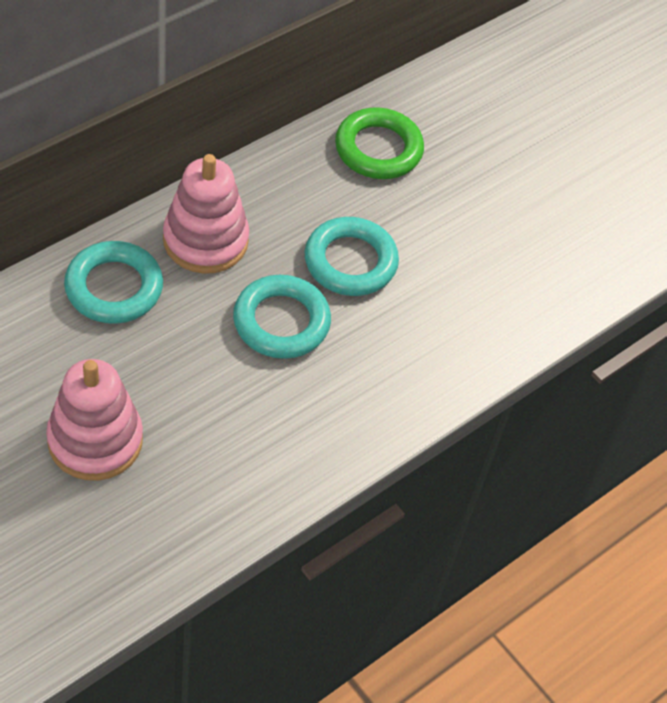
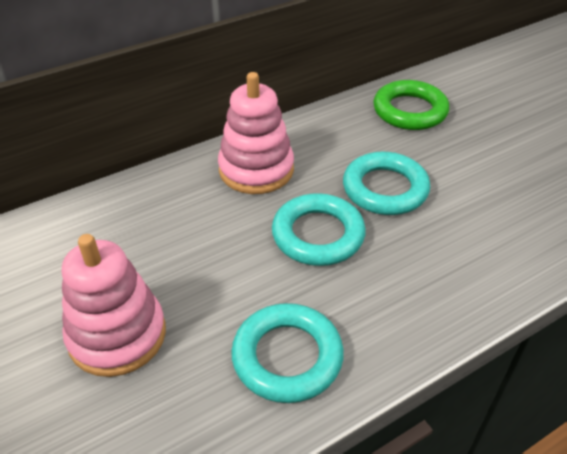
camera: 15 degrees right, 10 degrees down
(114, 288) = (168, 202): turquoise ring -> turquoise ring (287, 357)

